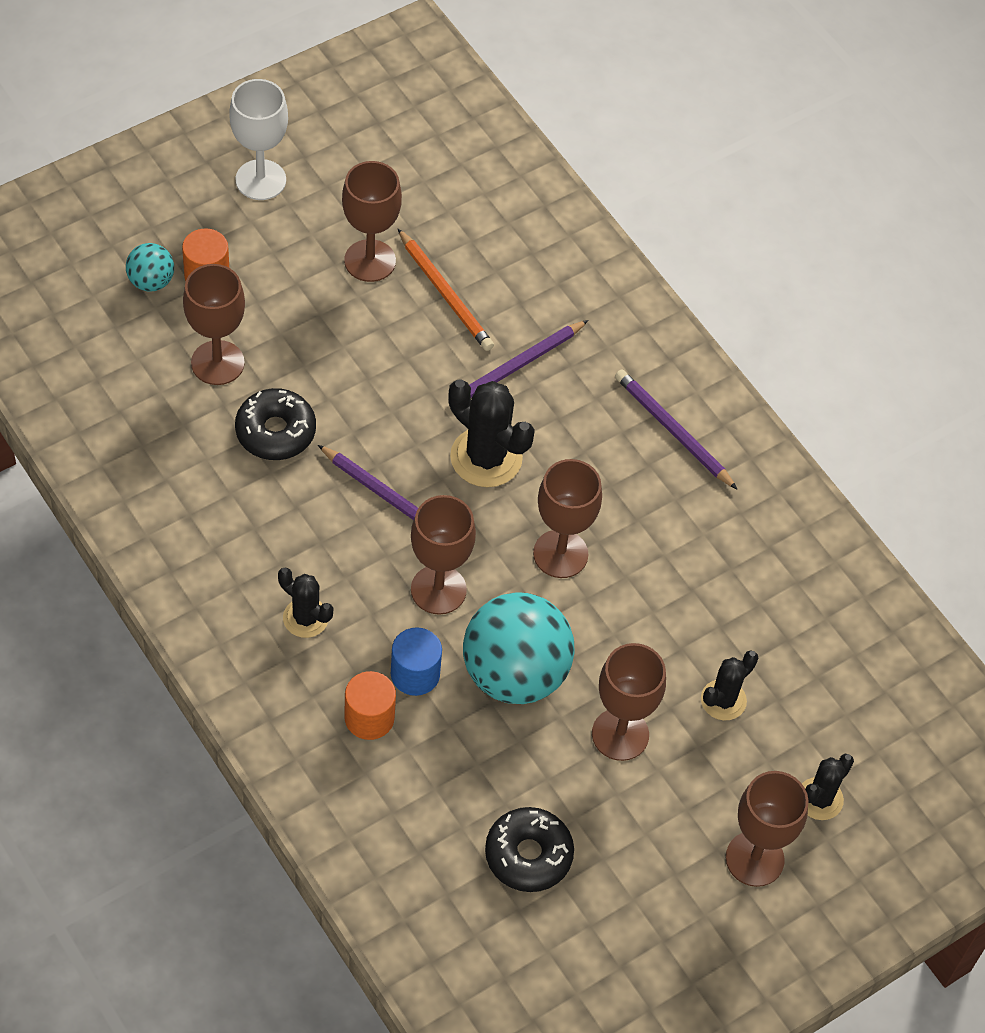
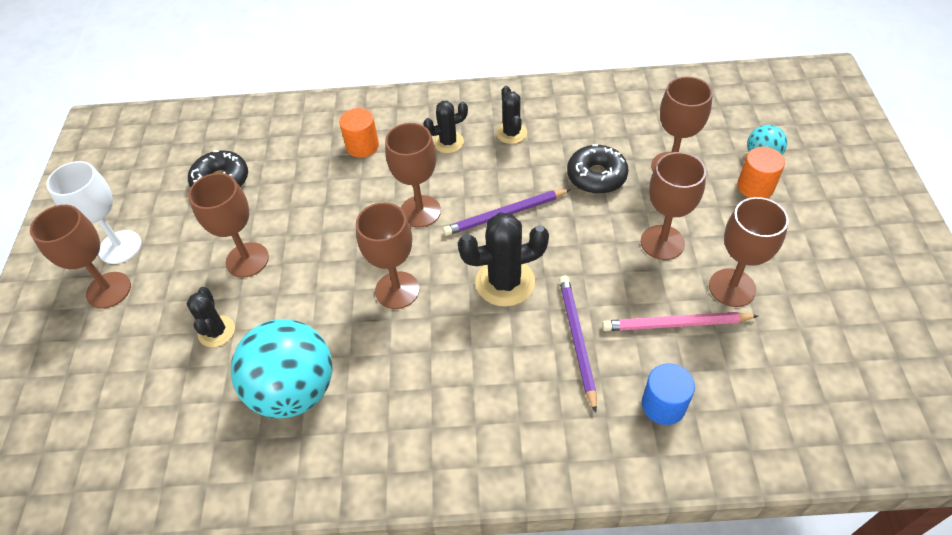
camera: 130 degrees right, 5 degrees down
(260, 180) = (847, 250): white goblet -> white goblet (120, 247)
(343, 336) = (662, 242): none -> brown goblet
(415, 674) = (372, 177): blue cylinder -> blue cylinder (663, 405)
(445, 293) = (675, 324): orange pencil -> pink pencil
(514, 674) = (332, 224): turquoise ball -> turquoise ball (294, 390)
(672, 431) = (450, 423): purple pencil -> none
(819, 799) = (104, 350): black cactus -> black cactus (511, 133)

